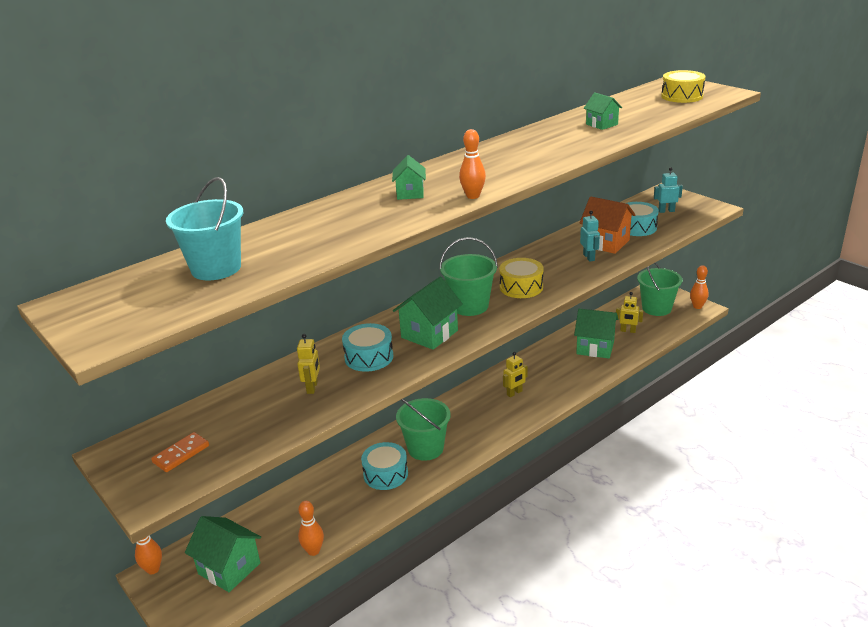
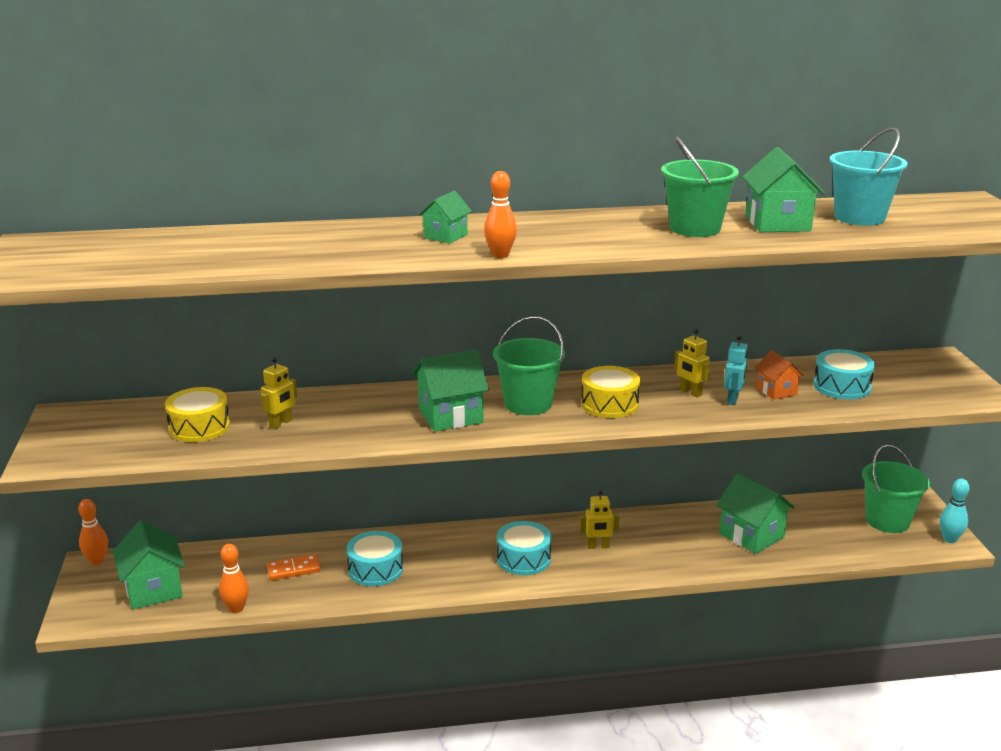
camera: 30 degrees right, 5 degrees down
(181, 454) = (109, 436): orange domino -> orange domino (293, 569)
(216, 268) = (175, 250): turquoise bucket -> turquoise bucket (859, 217)
(369, 357) = (365, 416): turquoise drum -> turquoise drum (523, 559)
(425, 448) = (441, 562): green bucket -> green bucket (695, 228)
(601, 124) = (777, 223): green house -> green house, size x1.69
(606, 243) = (776, 391): orange house -> orange house, size x0.59
(628, 331) = (816, 532): yellow robot -> yellow robot (690, 392)
(666, 211) = (910, 380): turquoise robot -> none
(682, 96) = (944, 217): yellow drum -> yellow drum (199, 427)
(697, 306) = (949, 539): orange bowling pin -> turquoise bowling pin

